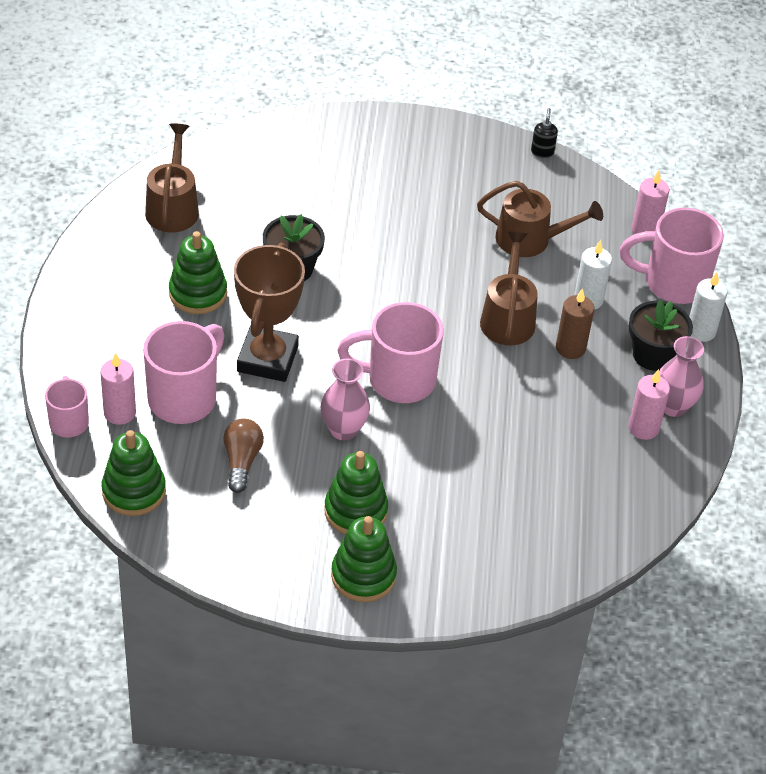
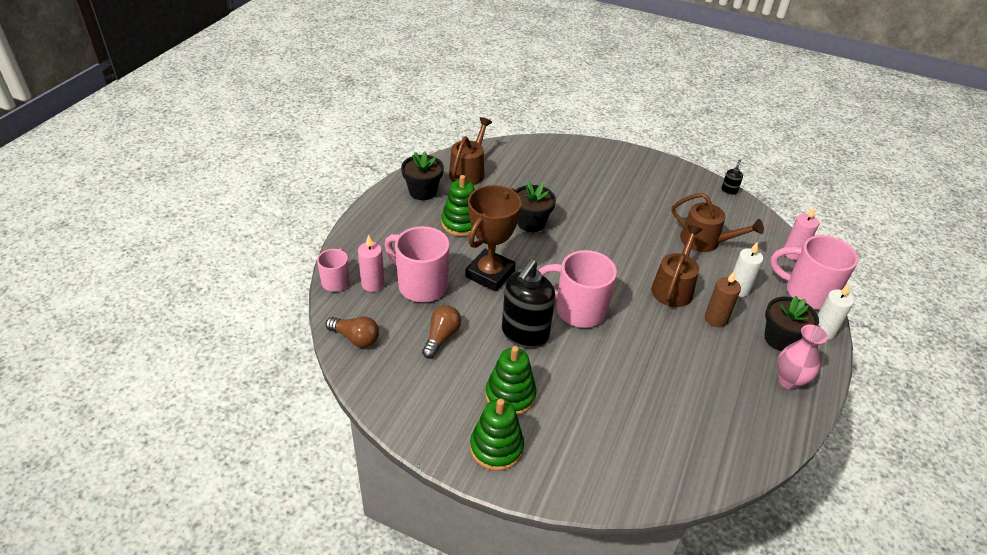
camera: 20 degrees right, 5 degrees down
(121, 256) = (423, 191): none -> black flower pot
(134, 491) = (355, 338): green stacking toy -> brown light bulb
(184, 398) = (421, 285): pink mug -> pink mug turned 105 degrees counterclockwise
(343, 429) = (524, 334): pink vase -> black soap dispenser
(643, 428) = (760, 391): pink candle -> none

